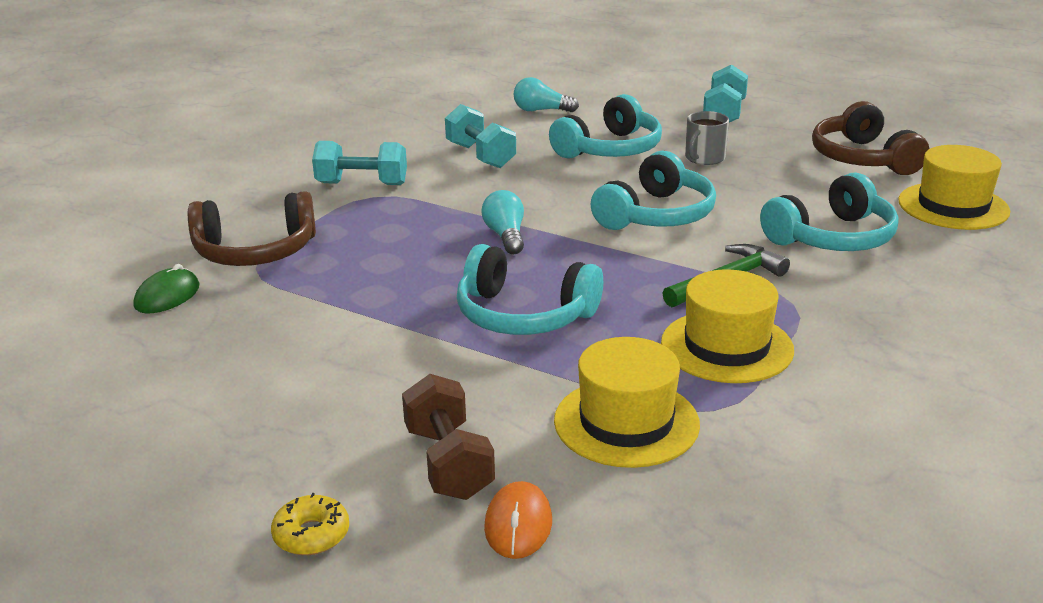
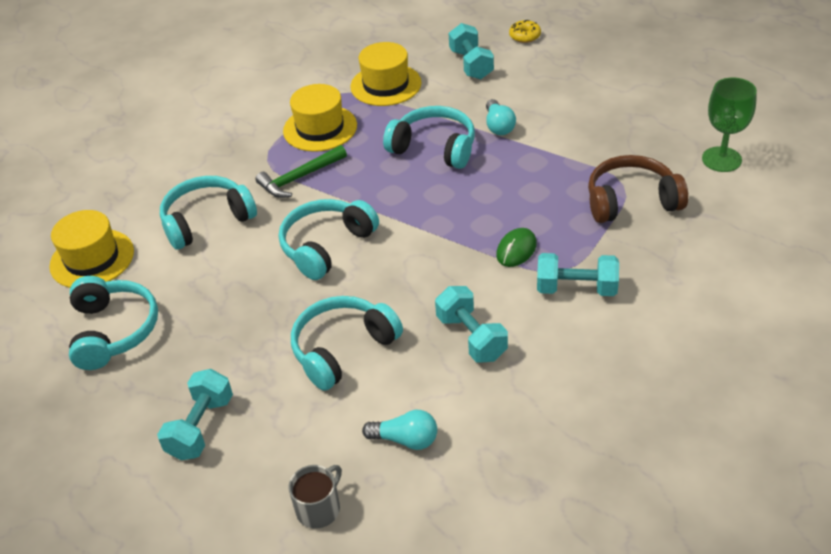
camera: 175 degrees left, 15 degrees up
(95, 294) = (721, 159): none -> green goblet
(167, 296) = (670, 158): green mouse -> green mouse (516, 250)
(449, 462) = (471, 64): brown dumbbell -> turquoise dumbbell
(506, 236) = (446, 220): turquoise light bulb -> turquoise light bulb (498, 126)
(518, 524) = (439, 42): orange mouse -> none
(704, 158) = (258, 332): grey mug -> grey mug (319, 508)
(862, 158) = (113, 331): brown headphones -> turquoise headphones

